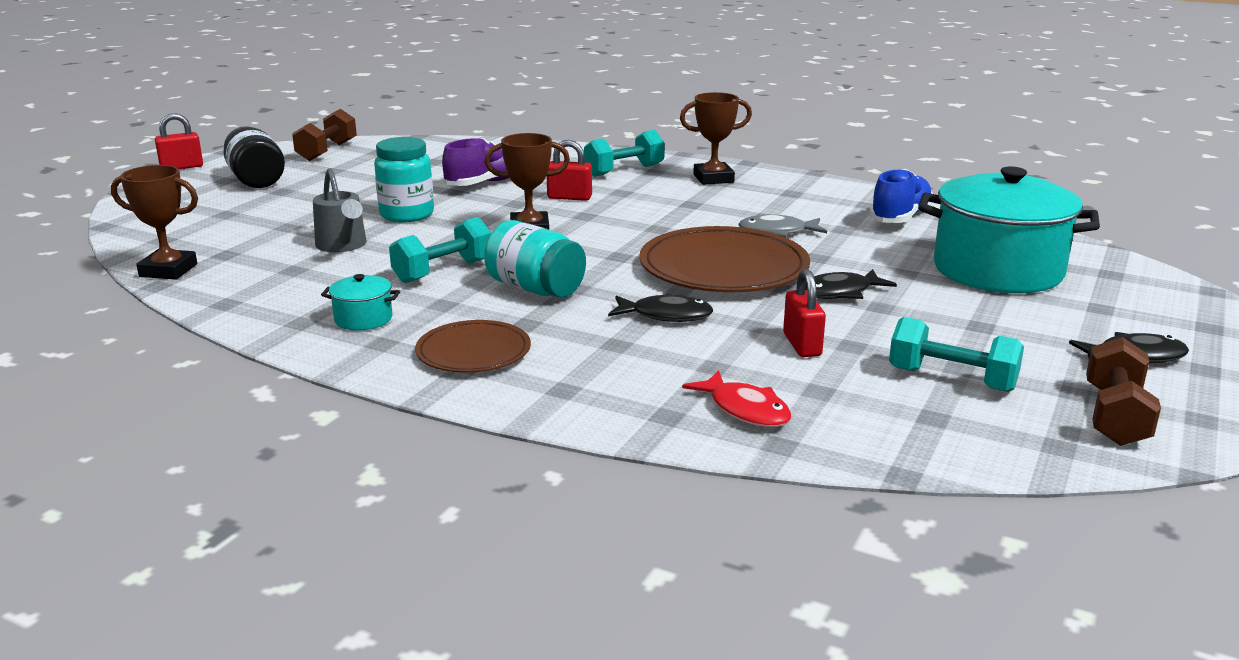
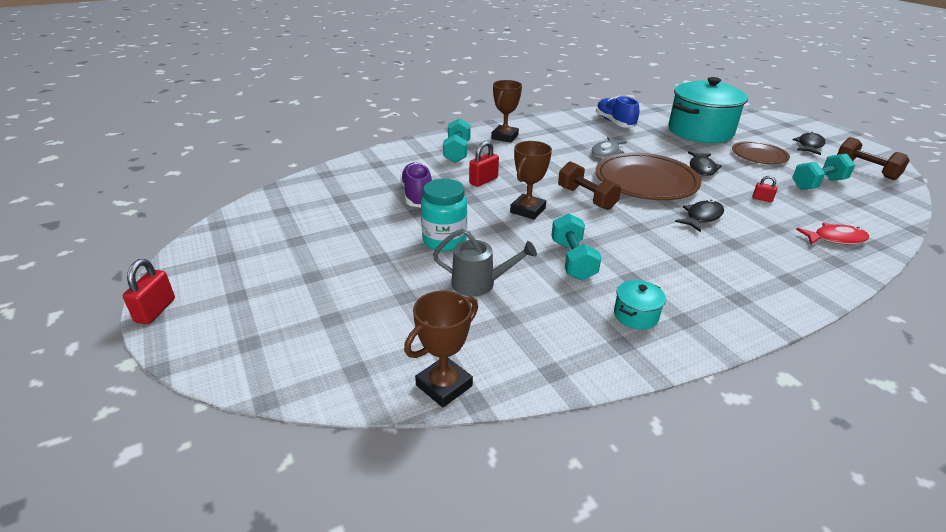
camera: 55 degrees left, 10 degrees up
(256, 180) = (263, 280): black jar -> none
(327, 151) = (242, 229): brown dumbbell -> brown dumbbell (586, 198)
(473, 352) = (720, 290): brown plate -> brown plate (759, 155)
(535, 289) = (631, 240): turquoise jar -> none
(802, 345) = (762, 199): red padlock -> red padlock, size x0.59

